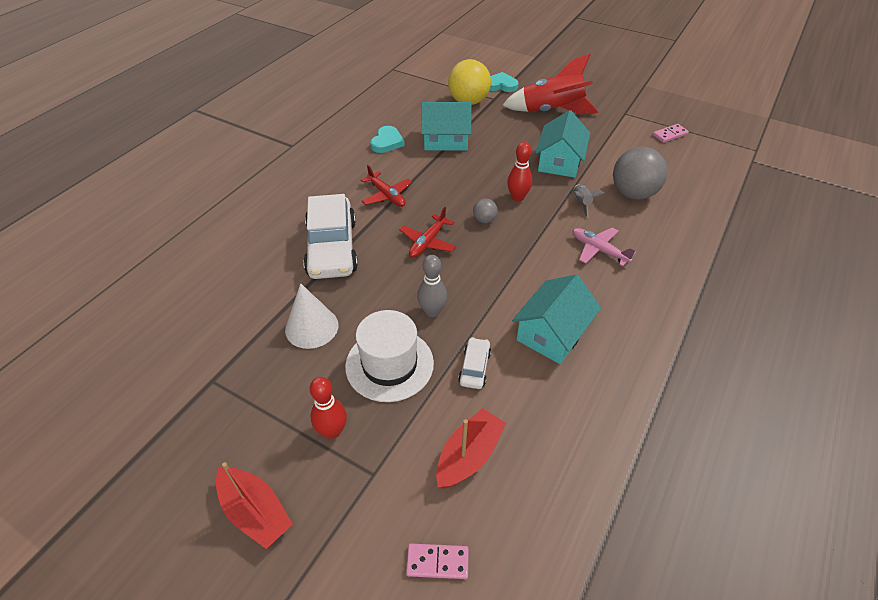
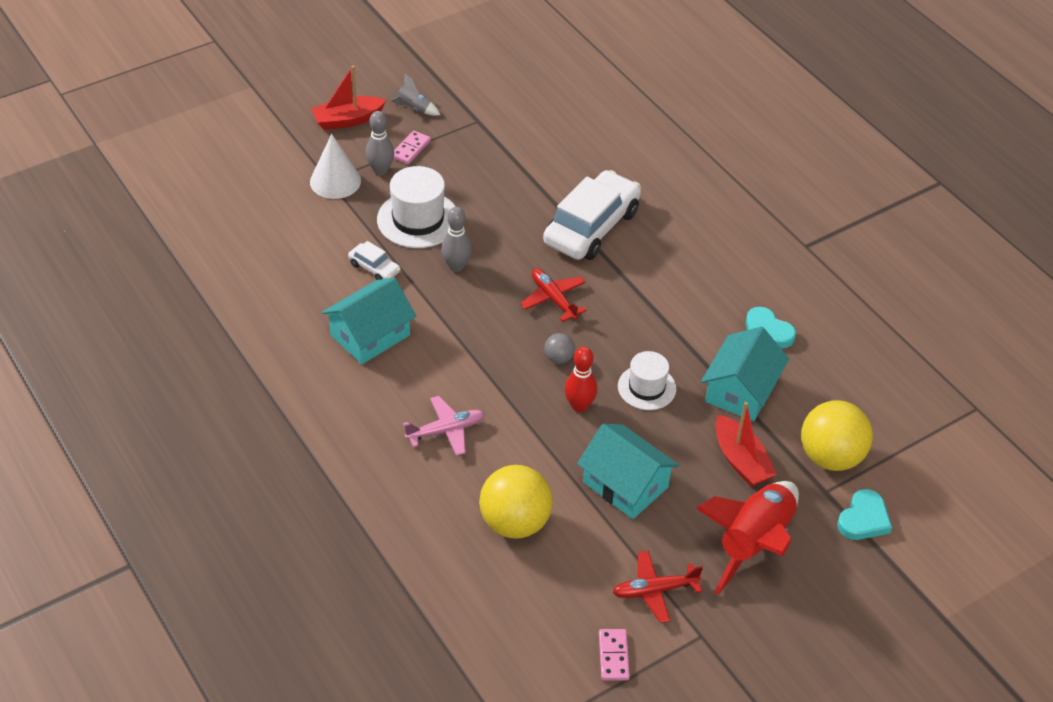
camera: 115 degrees right, 0 degrees up
(311, 327) = (494, 186): white cone -> white cone (335, 181)
(332, 248) = (592, 227): white car -> white car turned 105 degrees clockwise
(332, 431) = (380, 170): red bowling pin -> grey bowling pin
(387, 195) = (654, 295): red plane -> red plane (654, 590)
(437, 562) = (244, 189): pink domino -> pink domino (411, 149)
(469, 456) = (301, 232): red boat -> red boat (741, 460)
(476, 175) = (646, 387): none -> white hat
(552, 333) = (370, 335): turquoise house -> turquoise house turned 75 degrees clockwise
(581, 203) = (530, 460): grey rocket -> grey rocket (414, 108)
(633, 194) = (515, 523): grey ball -> yellow ball

